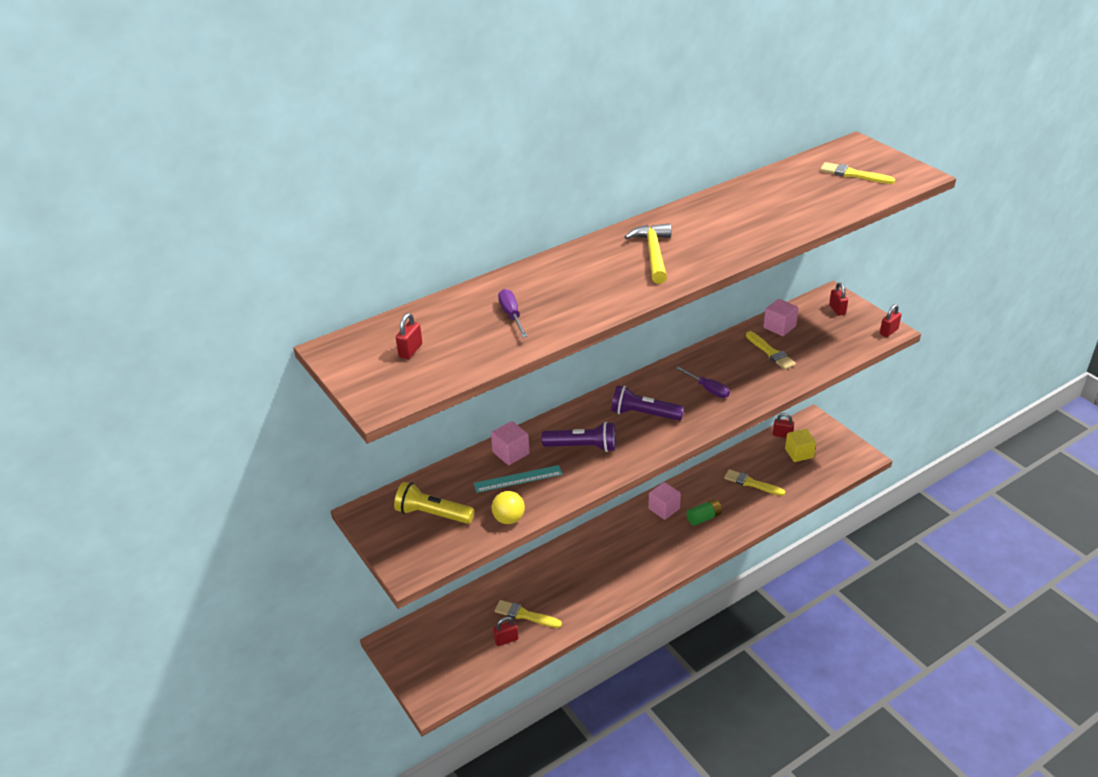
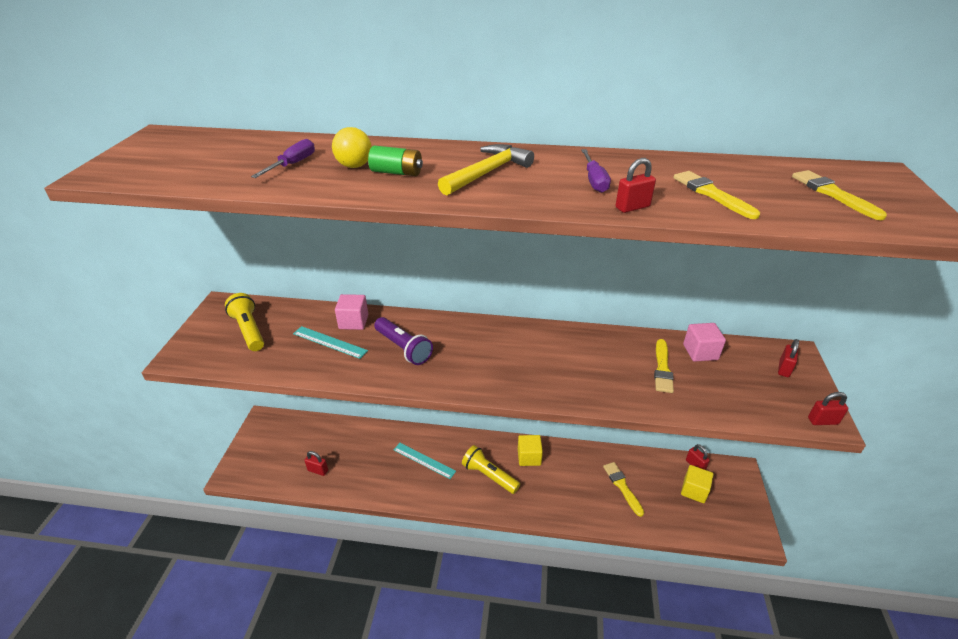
camera: 40 degrees right, 0 degrees up
(410, 350) = (188, 155): red padlock -> red padlock (632, 207)
(509, 519) = (280, 366): yellow ball -> yellow ball (354, 166)
(525, 615) = (349, 462): yellow brush -> yellow brush (711, 194)
(586, 568) = (424, 460): none -> turquoise ruler
(644, 414) = (482, 353): purple flashlight -> none
(651, 543) = (489, 476): none -> yellow flashlight
(664, 509) = (529, 457): pink cube -> yellow cube
(704, 518) = (551, 486): green battery -> green battery (396, 172)
(708, 389) = (562, 365): purple screwdriver -> purple screwdriver (594, 180)

